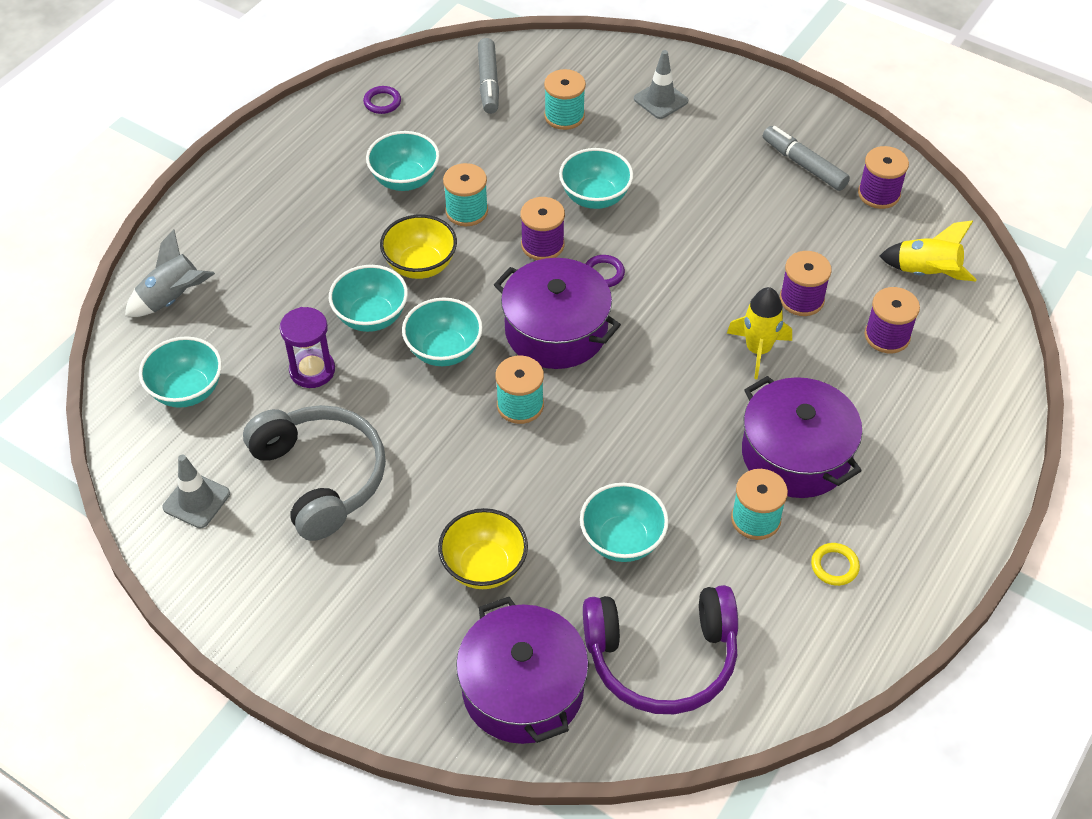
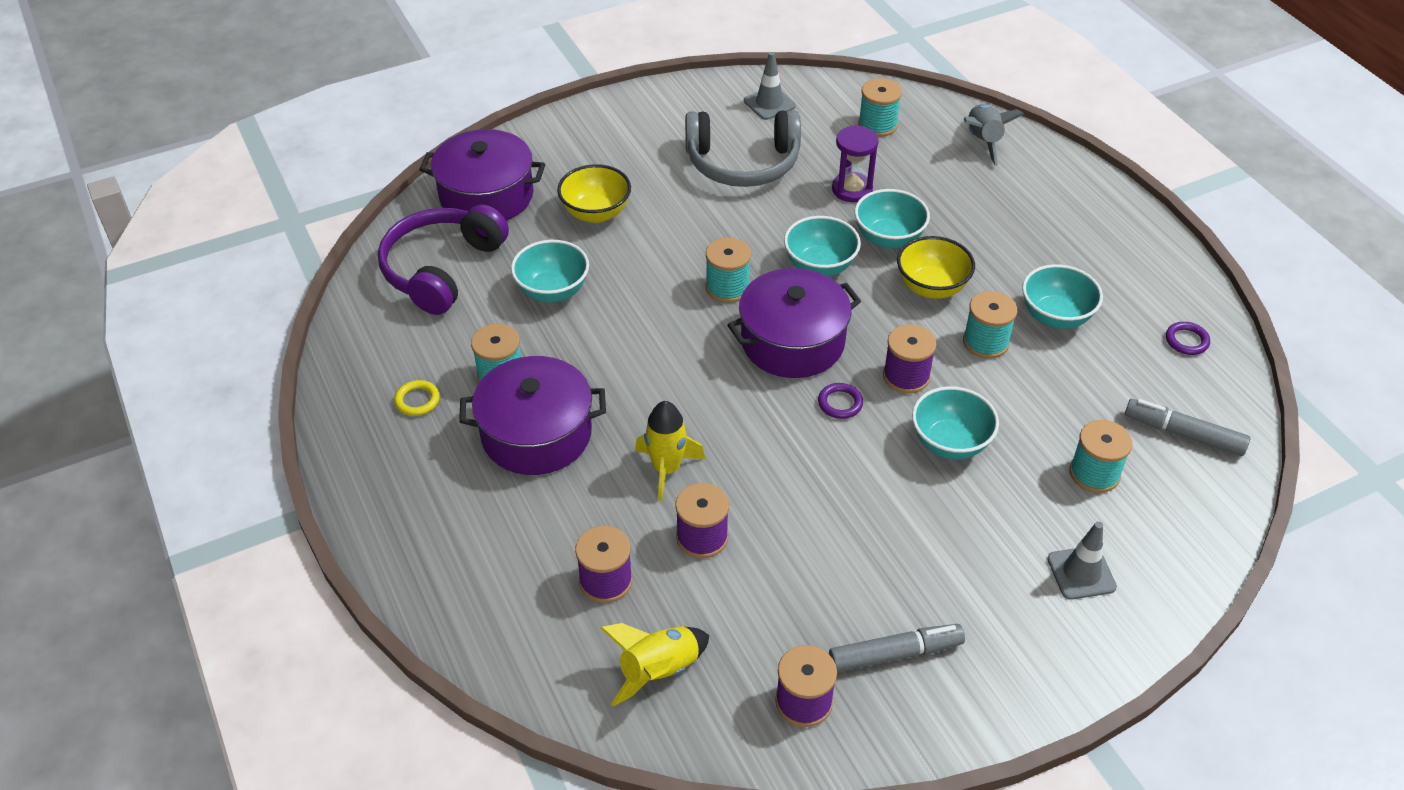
camera: 120 degrees right, 5 degrees down
(187, 390) = (877, 125): turquoise bowl -> turquoise spool

